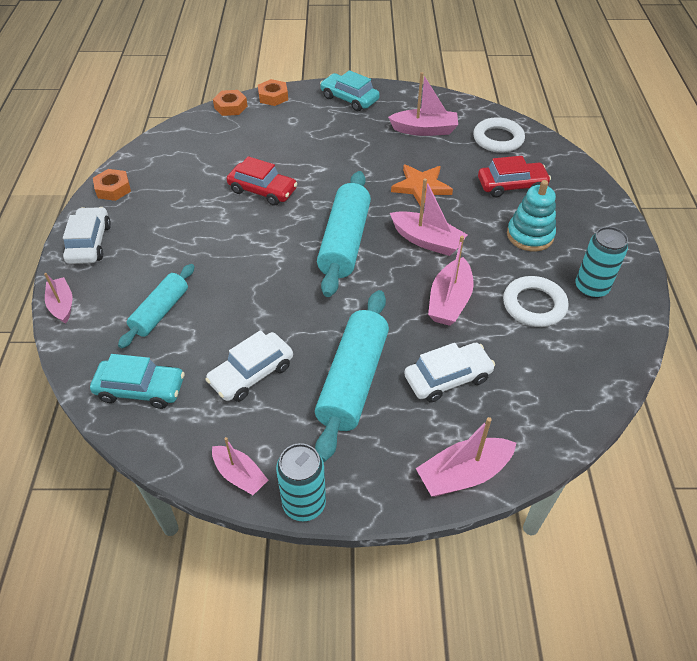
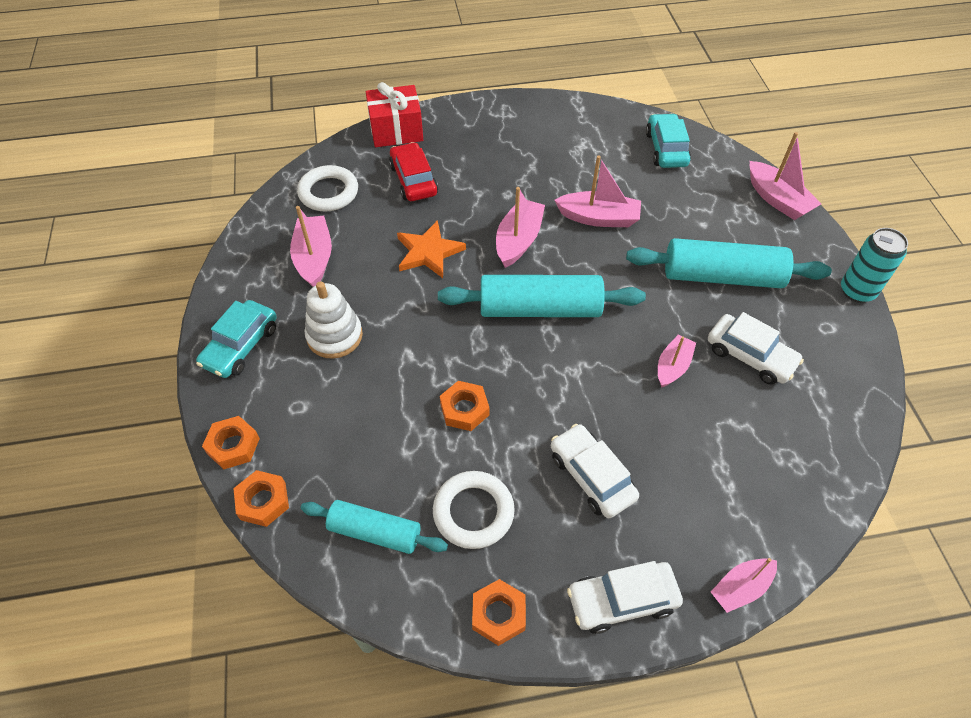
camera: 100 degrees left, 5 degrees up
(141, 389) = (814, 450): turquoise car -> turquoise car (666, 149)
(160, 312) = (706, 466): turquoise rolling pin -> turquoise rolling pin (375, 532)
(240, 475) = (858, 340): pink boat -> pink boat (672, 366)
(262, 190) = (464, 409): red car -> orange nut
(346, 136) = (334, 336): none -> white stacking toy
(447, 378) = (689, 214): white car -> white car (591, 476)
(530, 235) = (490, 166): turquoise stacking toy -> none
(534, 305) = (583, 163): white ring -> white ring (473, 512)
(581, 180) = (396, 131): none -> red gift
(591, 288) = (550, 129): turquoise can -> none

